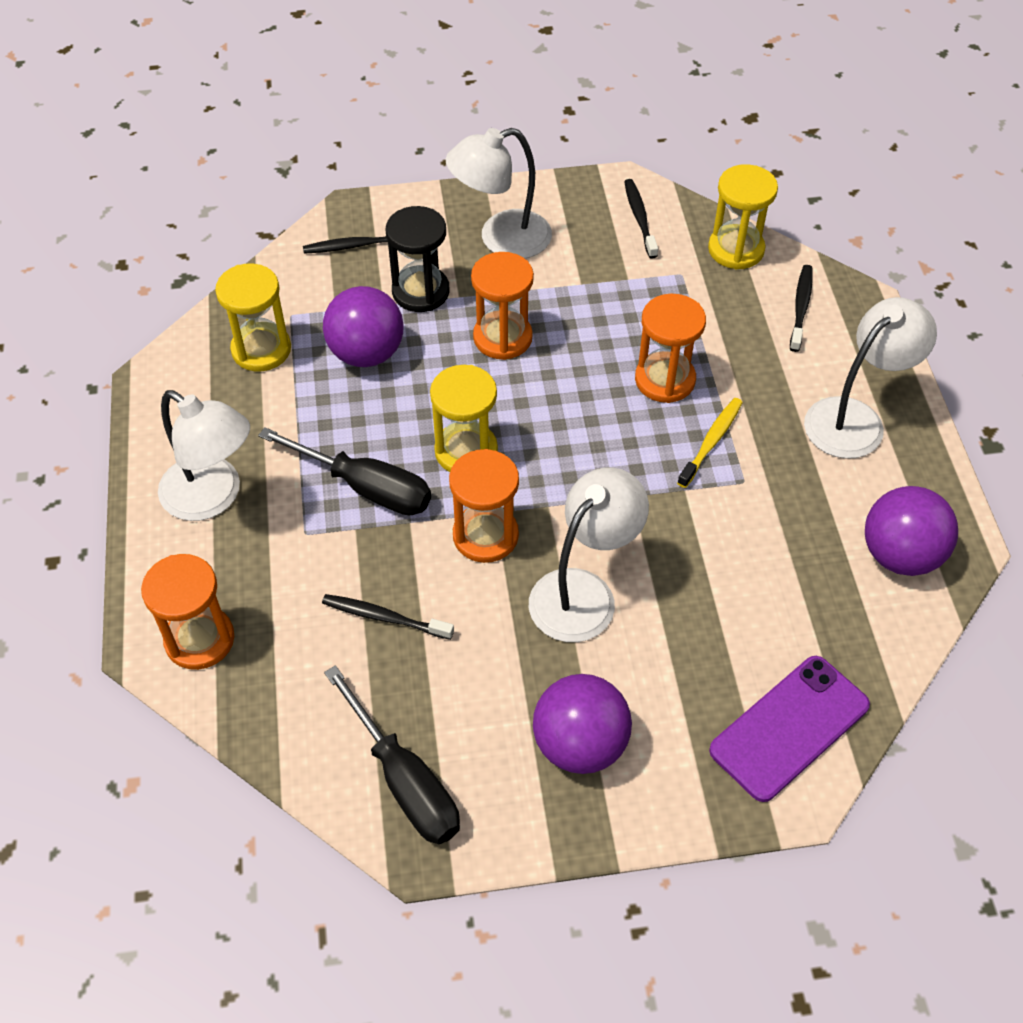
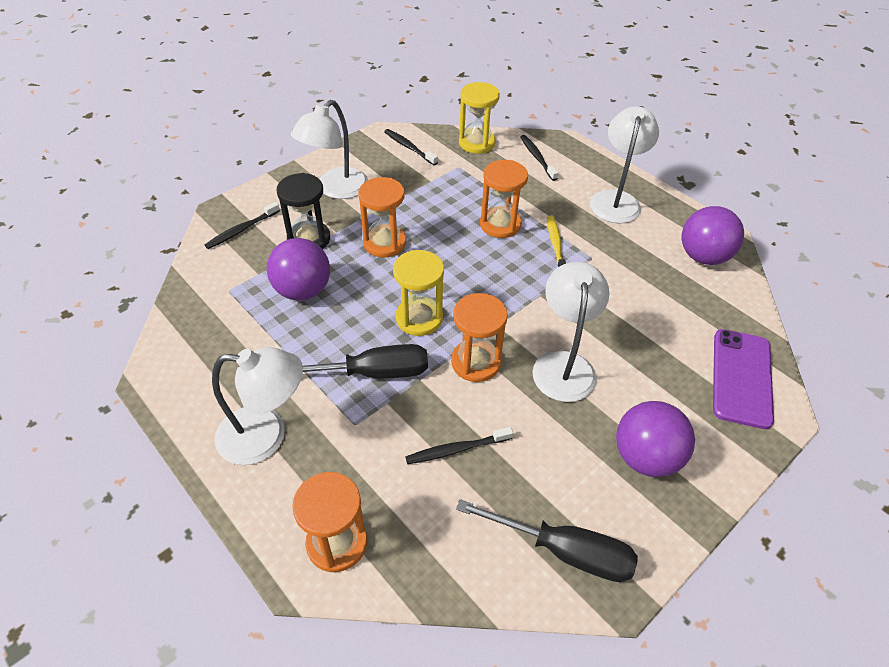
camera: 35 degrees left, 5 degrees down
(261, 349) = (224, 321): yellow hourglass -> none

